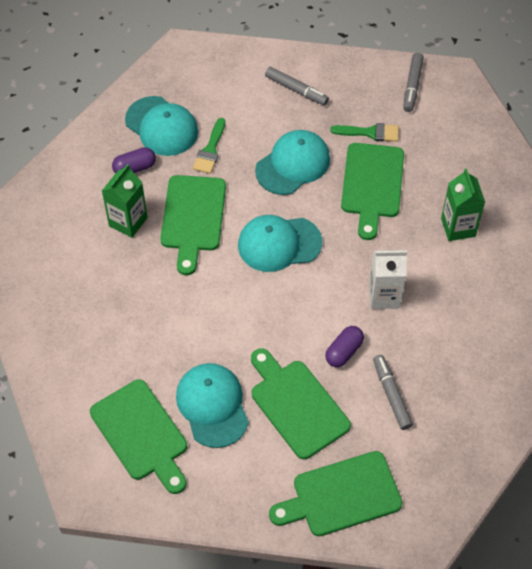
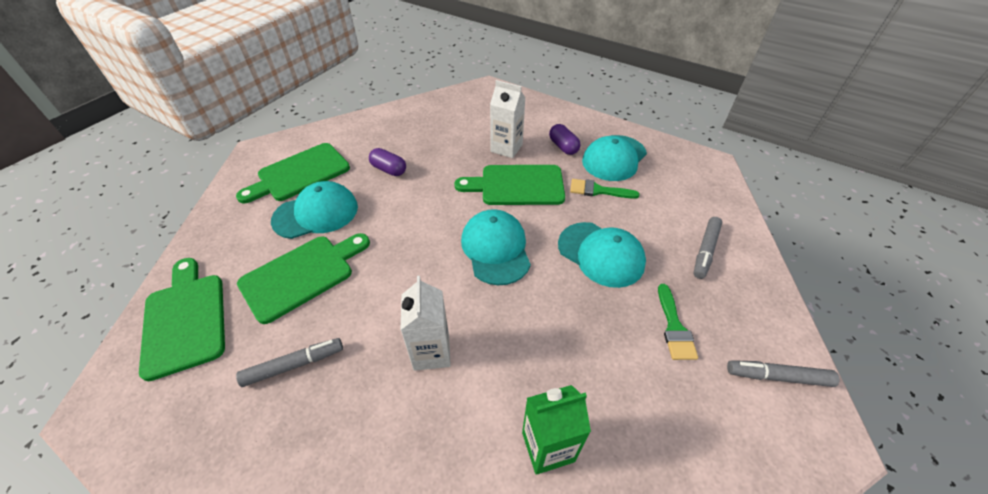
camera: 85 degrees right, 10 degrees down
(128, 222) = (506, 148): green carton -> white carton
(344, 351) = (359, 313): purple capsule -> purple capsule (389, 170)
(372, 185) = (594, 332): green cutting board -> none

